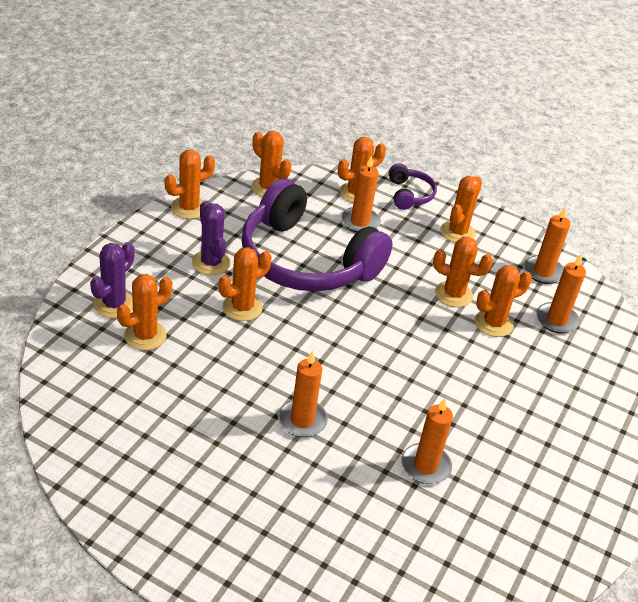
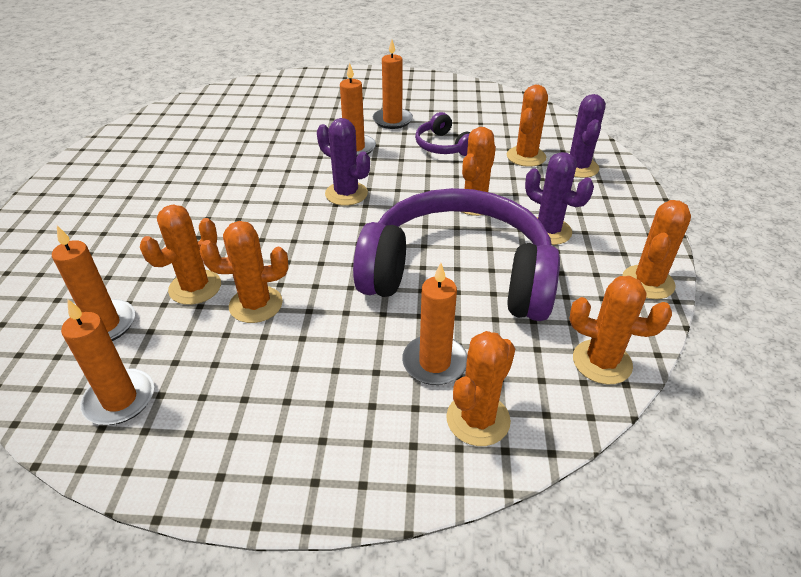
camera: 160 degrees right, 0 degrees up
(344, 362) = (346, 194): none -> purple cactus
(409, 194) = (392, 465): purple headphones -> purple headphones (443, 146)
(425, 466) = (240, 152): orange candle -> orange candle (392, 120)
(457, 232) = (278, 416): orange cactus -> none

